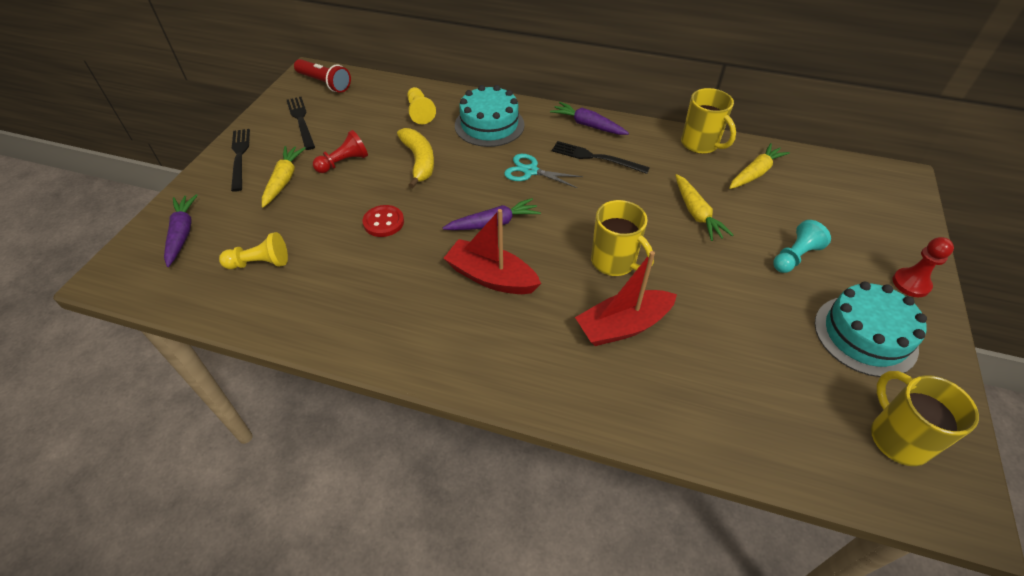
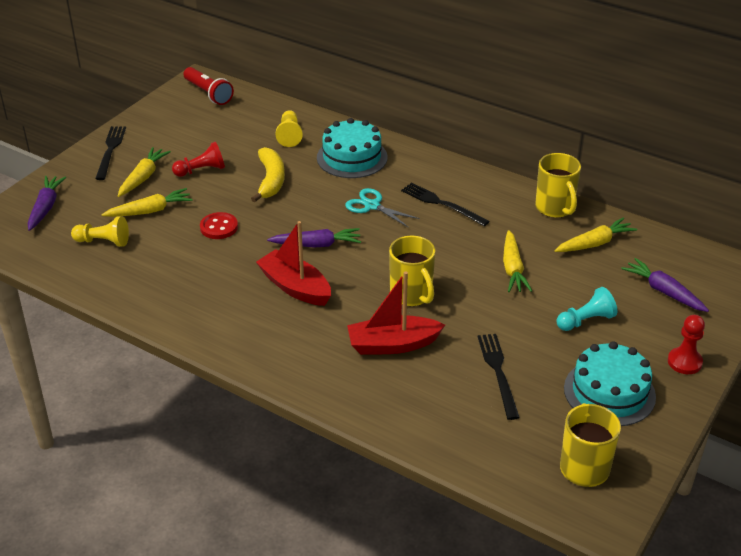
camera: 15 degrees right, 10 degrees down
(301, 121) = (175, 126): black fork -> black fork (498, 372)
(302, 217) = (150, 211): none -> yellow carrot
(588, 125) = (450, 172): purple carrot -> purple carrot (664, 291)

